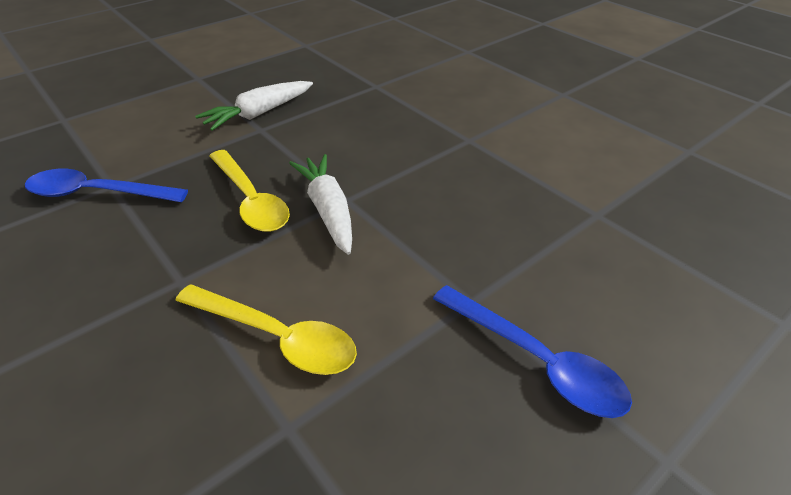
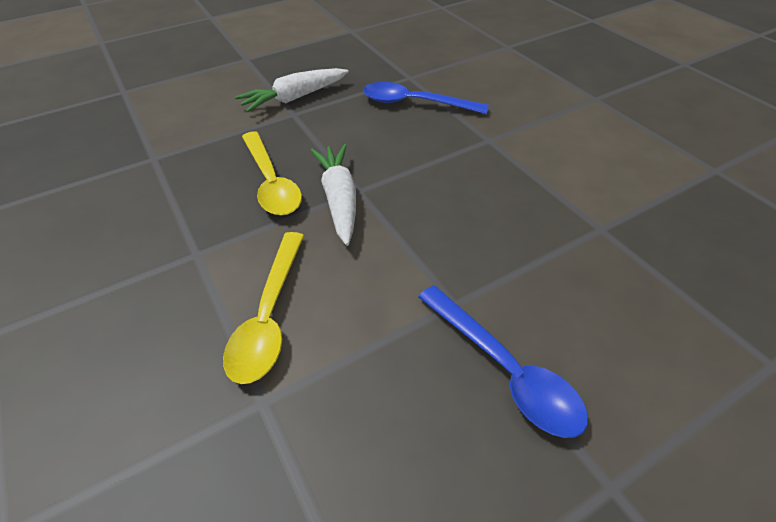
camera: 10 degrees right, 5 degrees up
(97, 193) = (140, 164): blue spoon -> blue spoon (415, 103)
(276, 337) = (269, 316): yellow spoon -> yellow spoon turned 60 degrees clockwise

